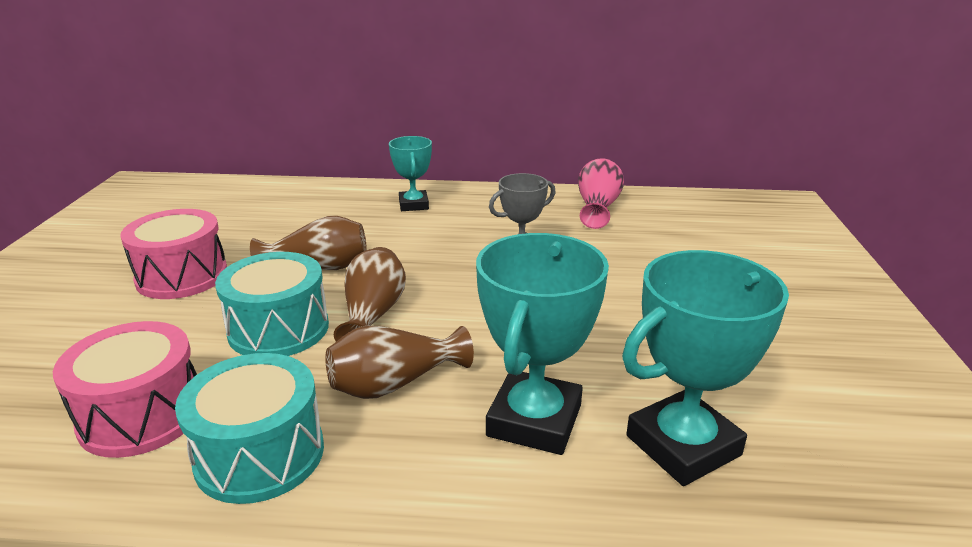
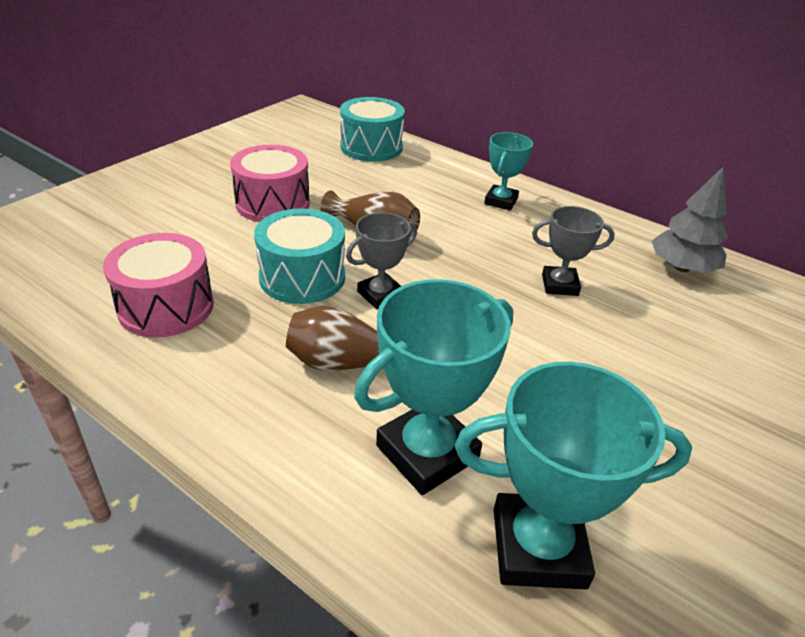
camera: 30 degrees right, 10 degrees up
(260, 454) = (211, 374): turquoise drum -> turquoise drum (371, 147)
(373, 315) = (380, 295): brown vase -> grey trophy
(598, 208) = (681, 267): pink vase -> grey tree

